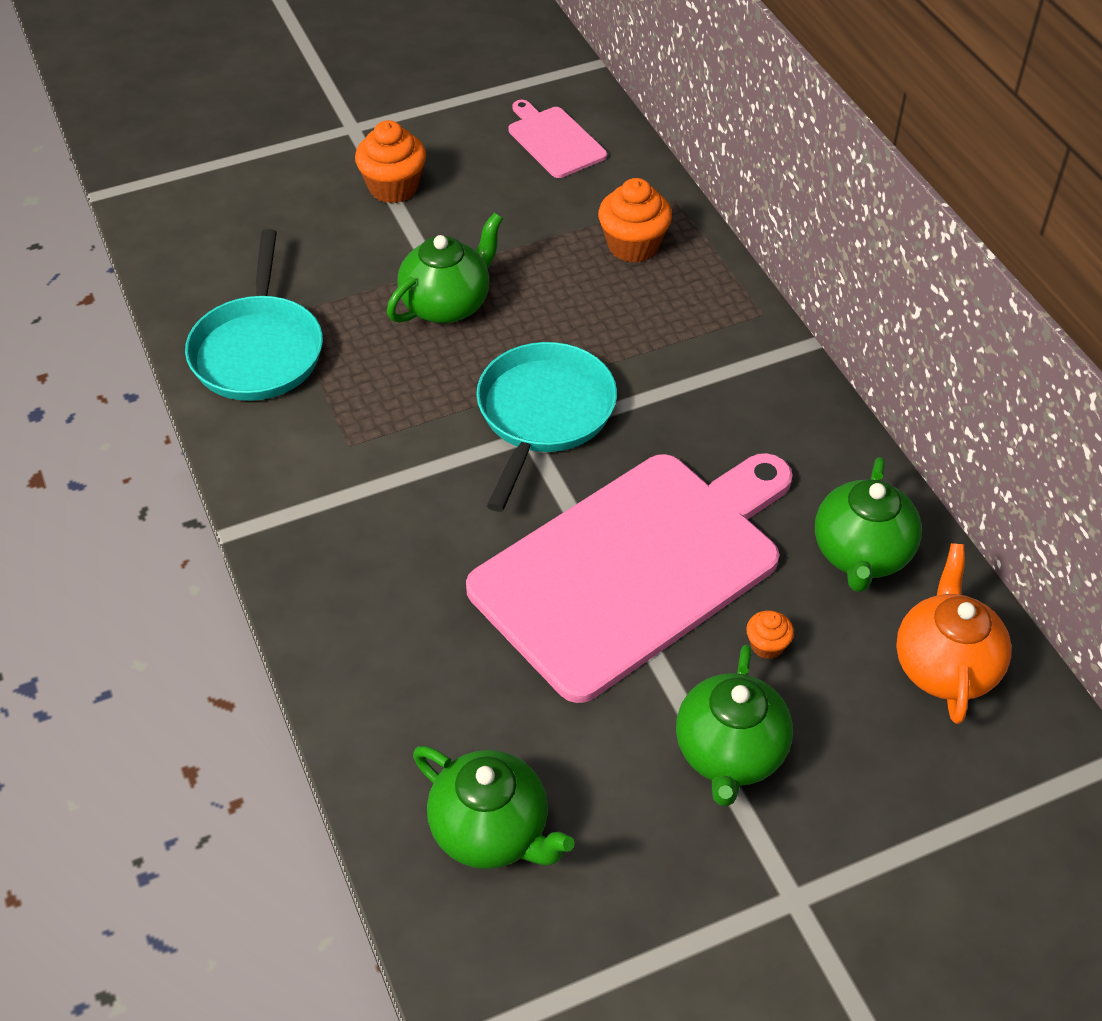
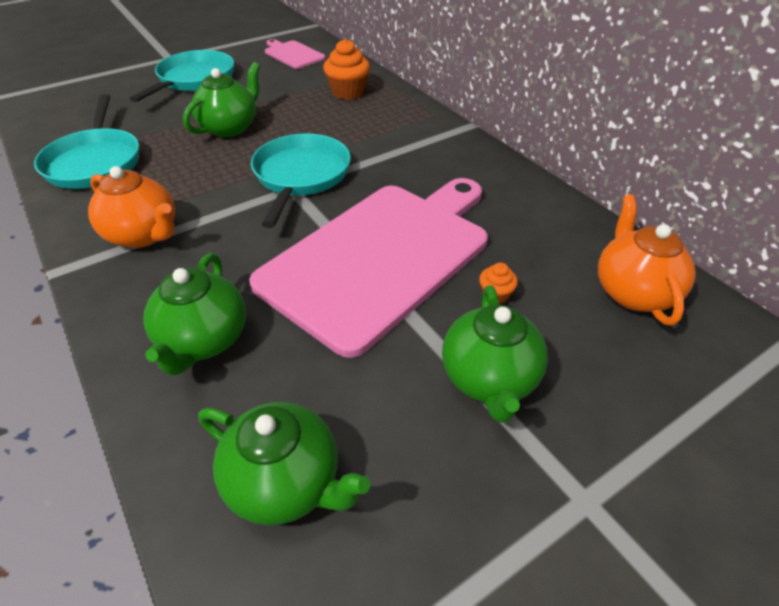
camera: 10 degrees left, 5 degrees down
(333, 490) = (144, 235): none -> orange teapot
(393, 187) = (194, 80): orange cupcake -> turquoise pan
(861, 555) = (544, 230): green teapot -> green teapot (204, 341)

